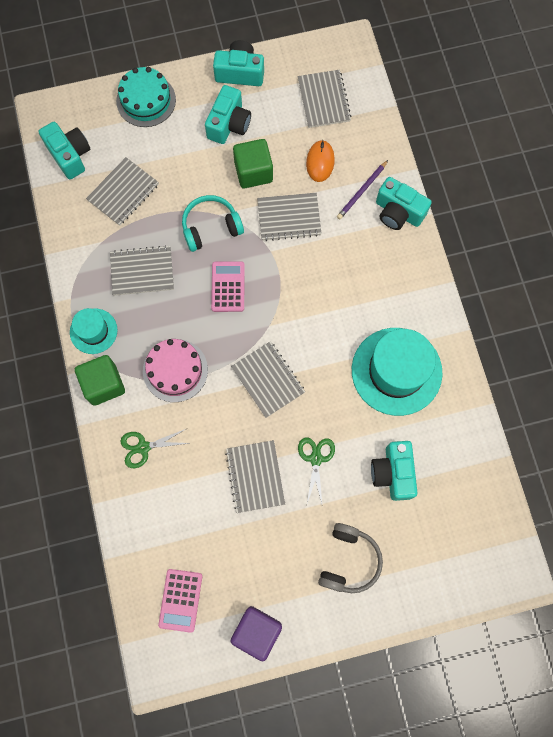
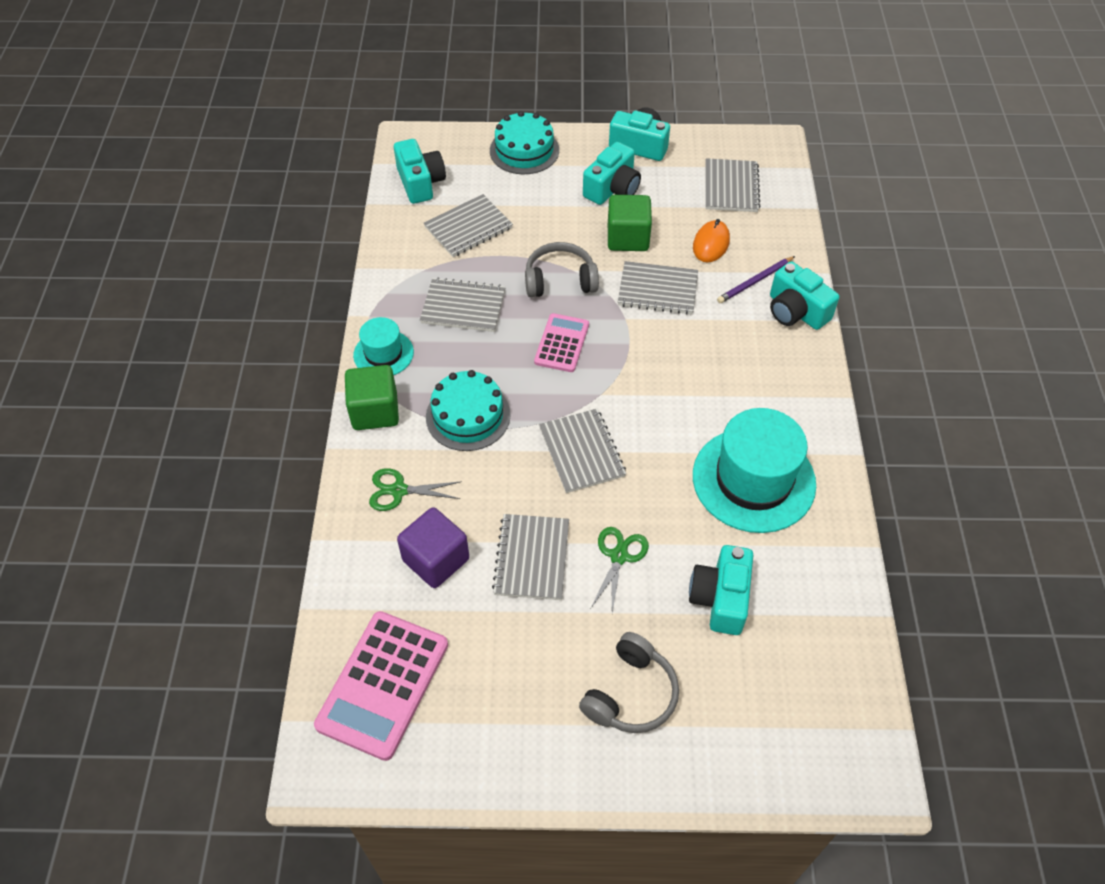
camera: 15 degrees right, 20 degrees down
(175, 370) = (468, 416): pink cake -> turquoise cake
(180, 600) = (383, 684): pink calculator -> pink calculator, size x1.65
(211, 227) = (560, 280): turquoise headphones -> grey headphones
(257, 631) = (474, 753): purple cube -> purple cube (436, 560)

